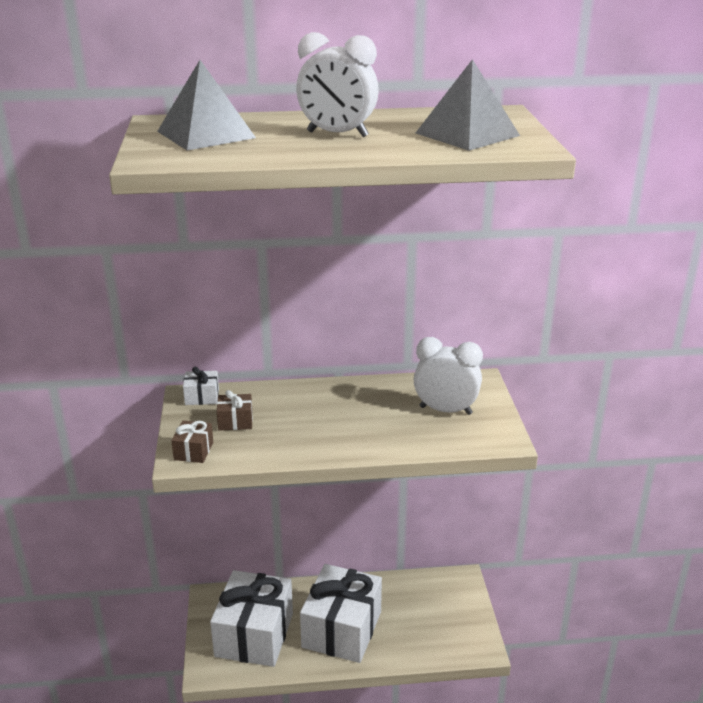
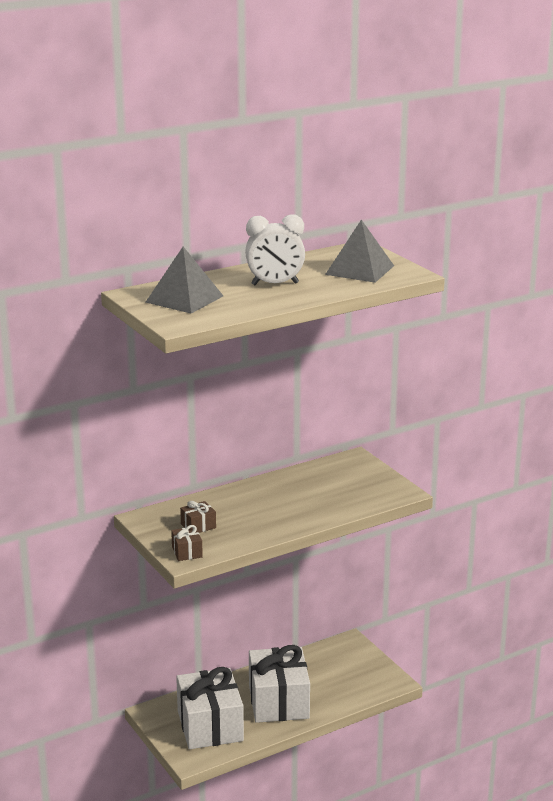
camera: 25 degrees left, 5 degrees down
(202, 397) = (154, 516): white gift -> none
(445, 410) = (347, 483): white clock -> none

